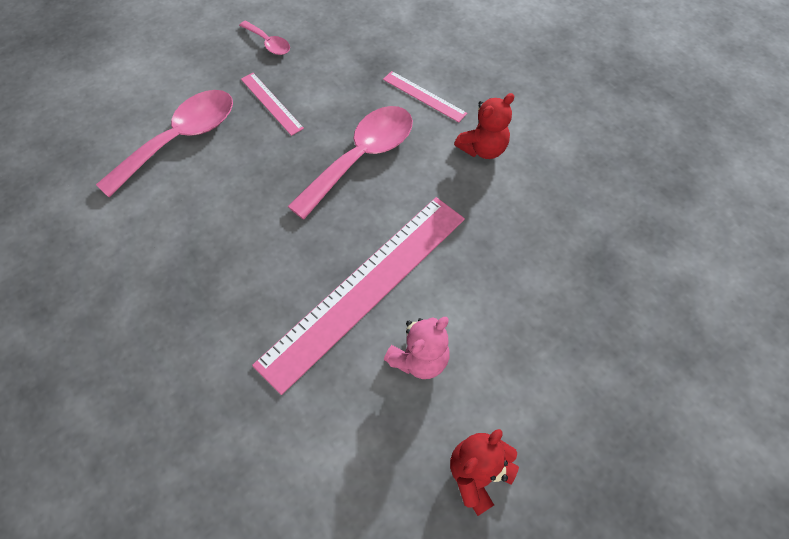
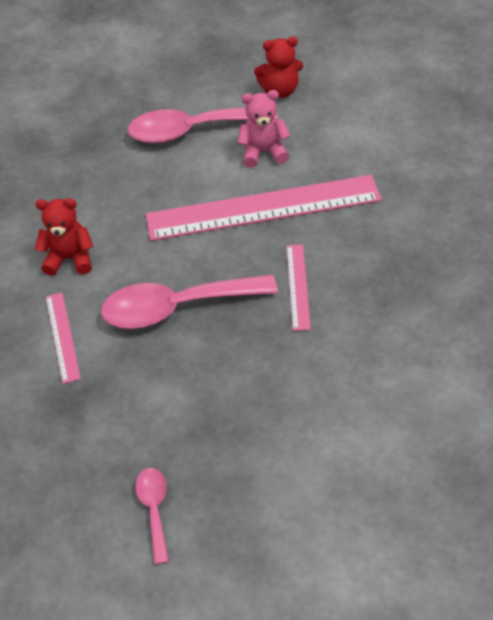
camera: 140 degrees left, 10 degrees down
(181, 139) = (335, 426): pink spoon -> pink spoon (192, 130)
(271, 103) = (213, 417): pink ruler -> pink ruler (298, 286)

